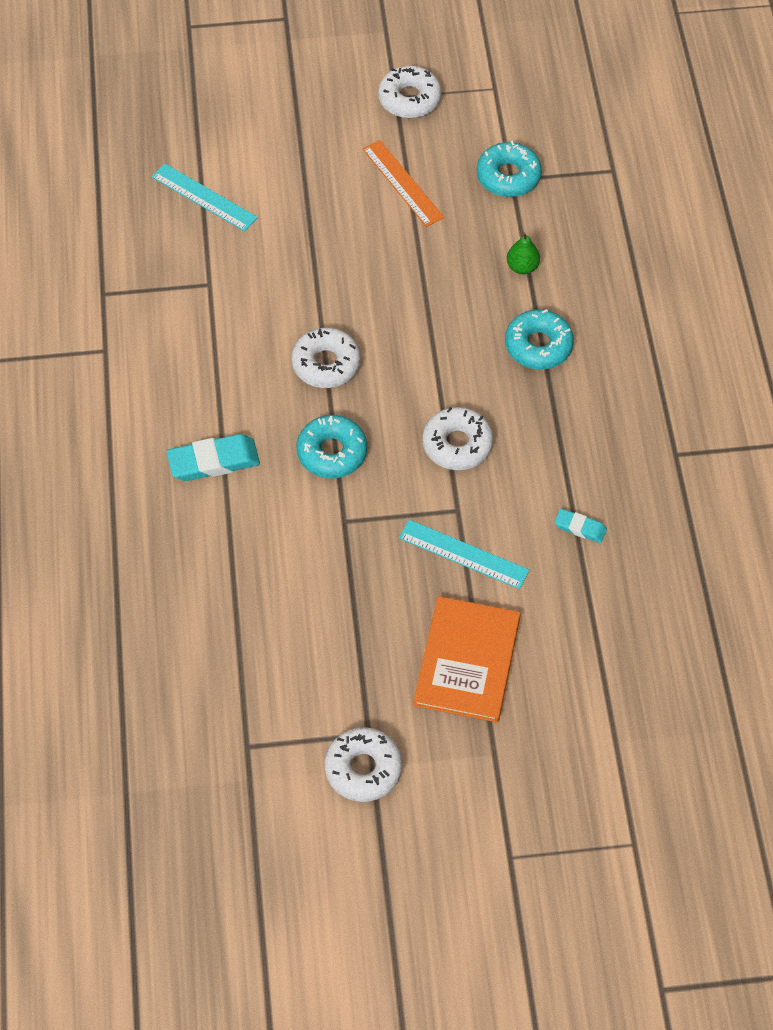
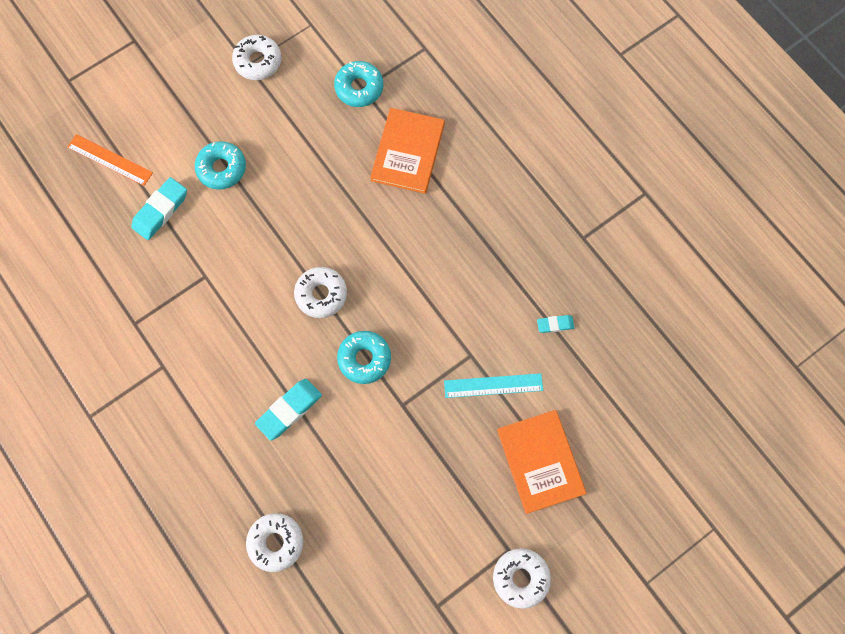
camera: 30 degrees left, 15 degrees up
(204, 197) = (161, 210): turquoise ruler -> turquoise eraser
(402, 183) = (291, 129): orange ruler -> orange ruler (110, 160)
(457, 444) = (442, 307): white donut -> white donut (276, 542)
(522, 267) = (408, 152): green pear -> orange book
(538, 345) = (452, 205): turquoise donut -> turquoise donut (222, 168)

